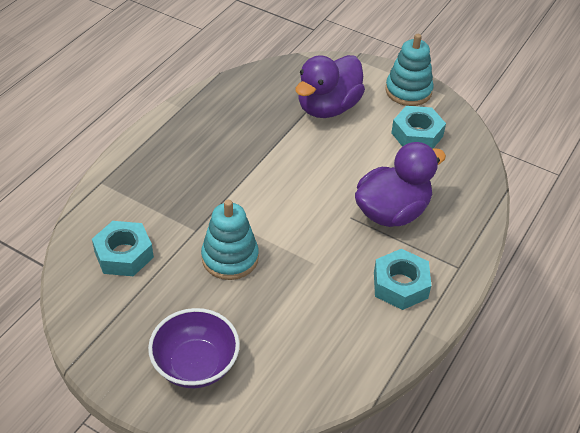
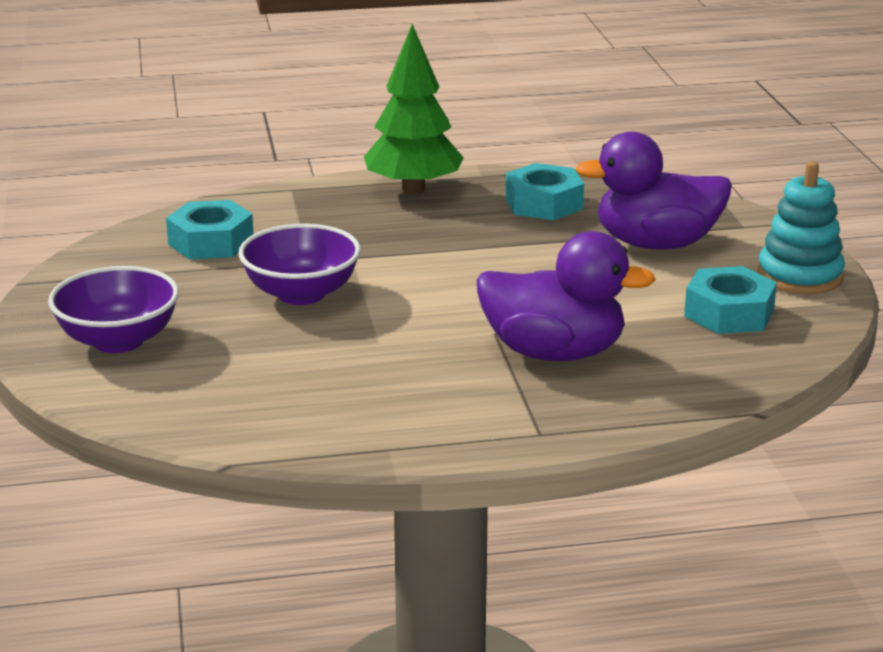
camera: 50 degrees right, 20 degrees down
(165, 140) = (413, 189): none -> green tree
(230, 258) = (301, 294): turquoise stacking toy -> purple bowl
(400, 285) = (437, 406): turquoise nut -> turquoise nut (543, 204)

